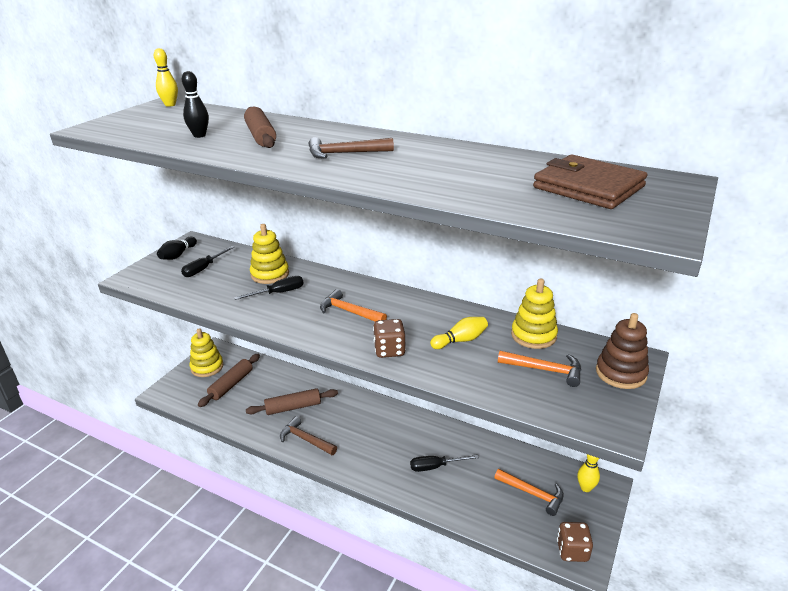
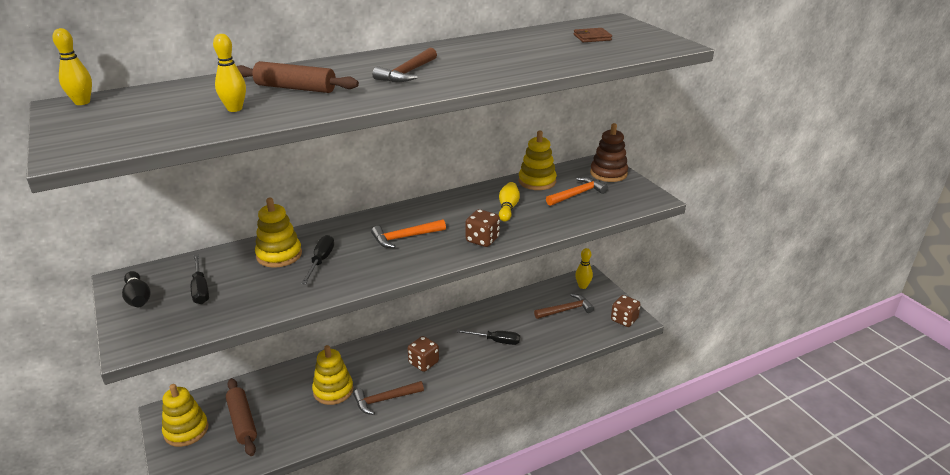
camera: 55 degrees left, 0 degrees up
(199, 135) = (235, 109): black bowling pin -> yellow bowling pin
(293, 407) = (333, 390): brown rolling pin -> yellow stacking toy
(365, 437) = (423, 363): none -> brown dice
(435, 467) = (496, 341): black screwdriver -> black screwdriver turned 105 degrees counterclockwise
(532, 494) = (566, 310): orange hammer -> brown hammer
(588, 187) = (592, 37): brown wallet -> brown wallet, size x0.49

